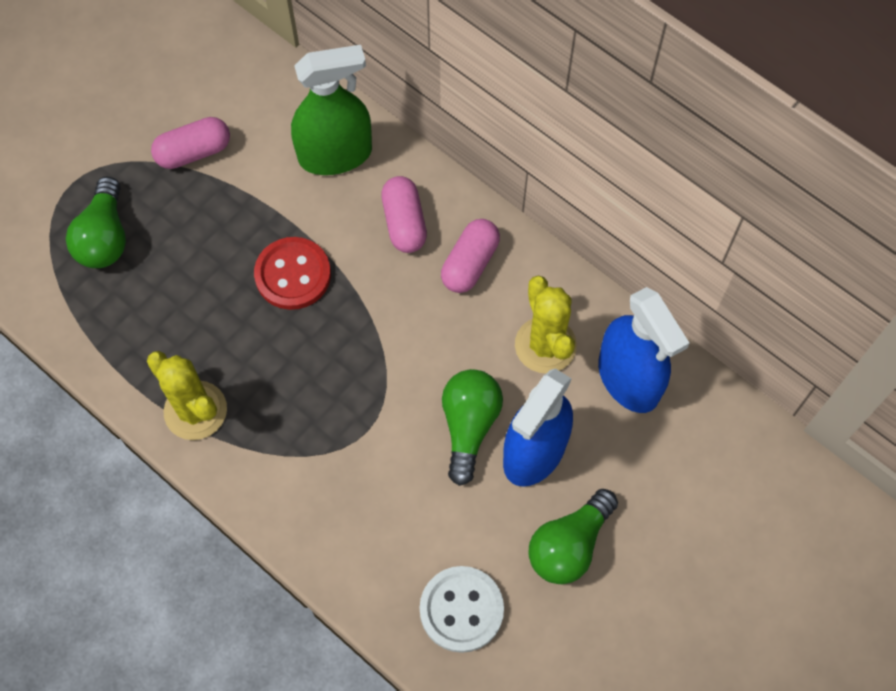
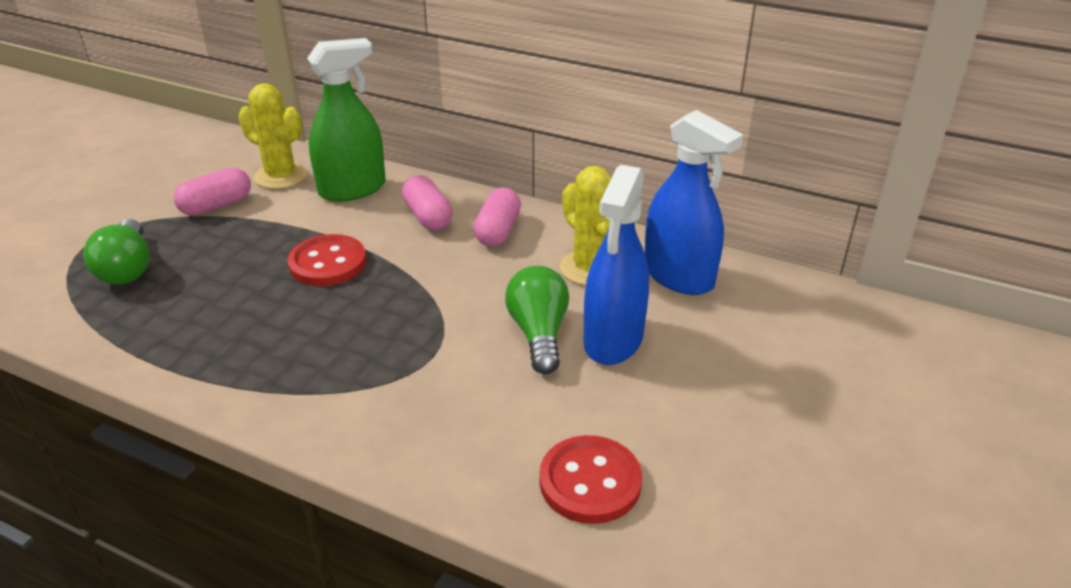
camera: 15 degrees left, 30 degrees down
(195, 410) = (237, 373): yellow cactus -> yellow cactus (281, 176)
(461, 609) = (590, 482): white button -> red button
(569, 545) = (683, 403): green light bulb -> none

